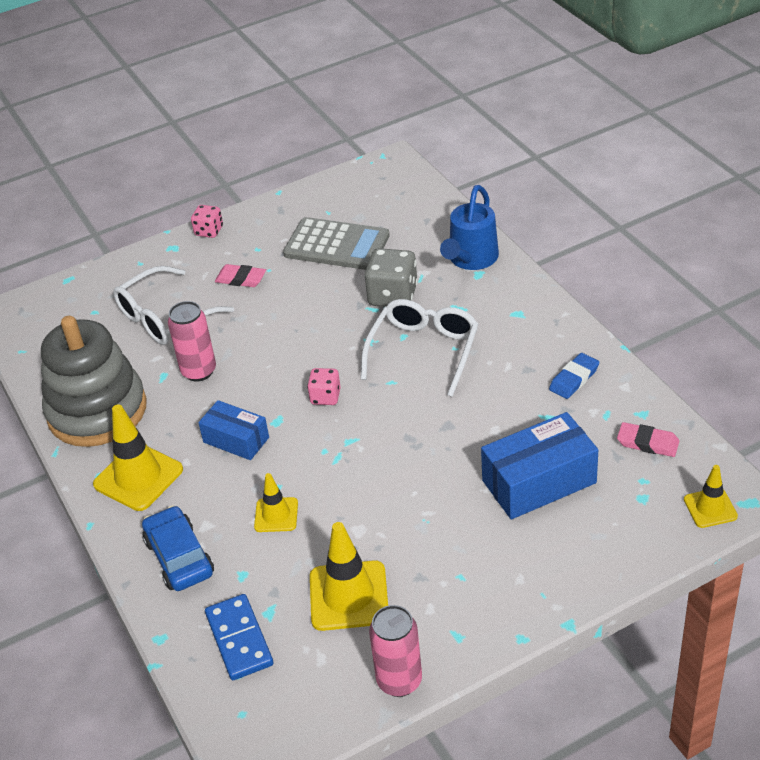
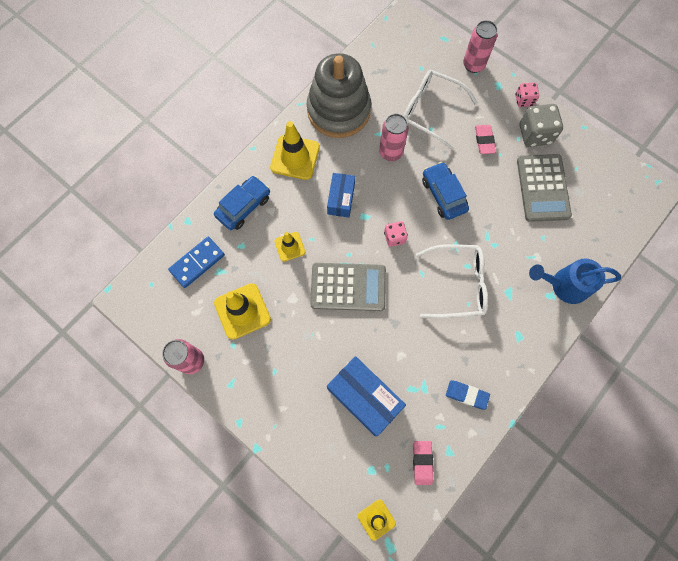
camera: 65 degrees right, 30 degrees up
(127, 262) = (473, 65): none -> pink can
(292, 334) = (443, 194): none -> blue car
(372, 462) = (348, 287): none -> grey calculator
(393, 296) = (505, 245): grey dice -> grey dice (535, 134)

